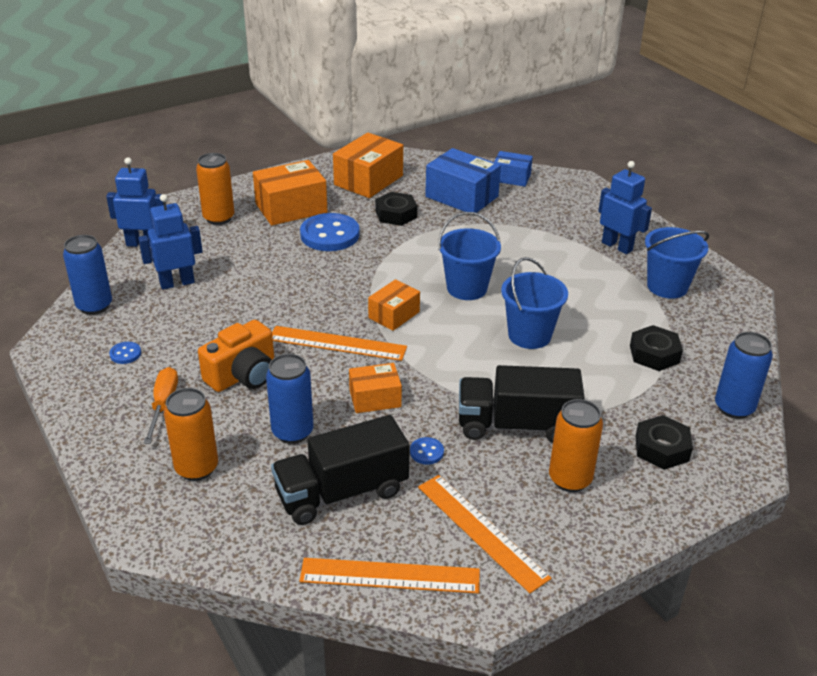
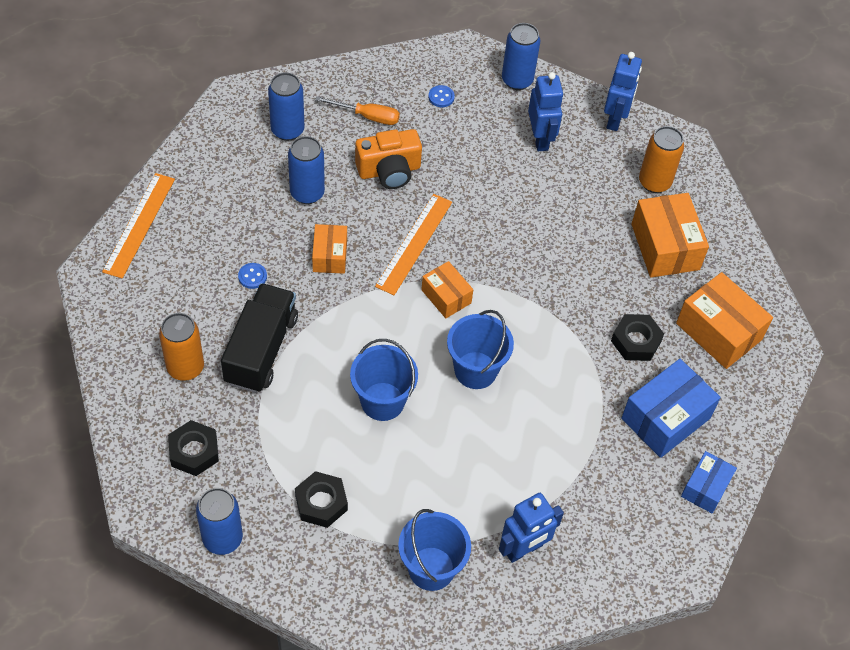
camera: 100 degrees right, 20 degrees up
(196, 468) = (287, 130): orange can -> blue can
(243, 375) = (389, 170): orange camera -> orange camera turned 75 degrees counterclockwise
(330, 235) = (603, 271): blue button -> none
(341, 492) = (229, 212): black truck -> none
(481, 531) = (156, 290): orange ruler -> none

